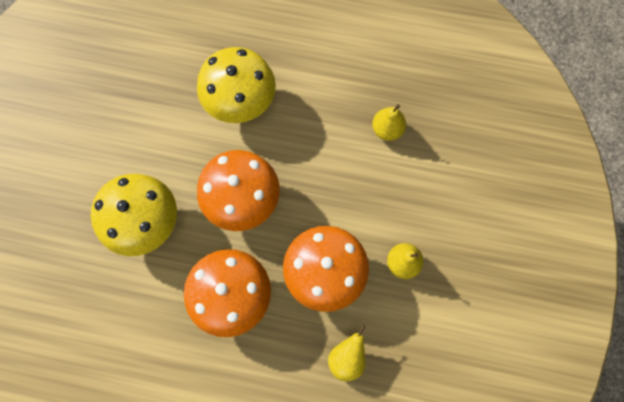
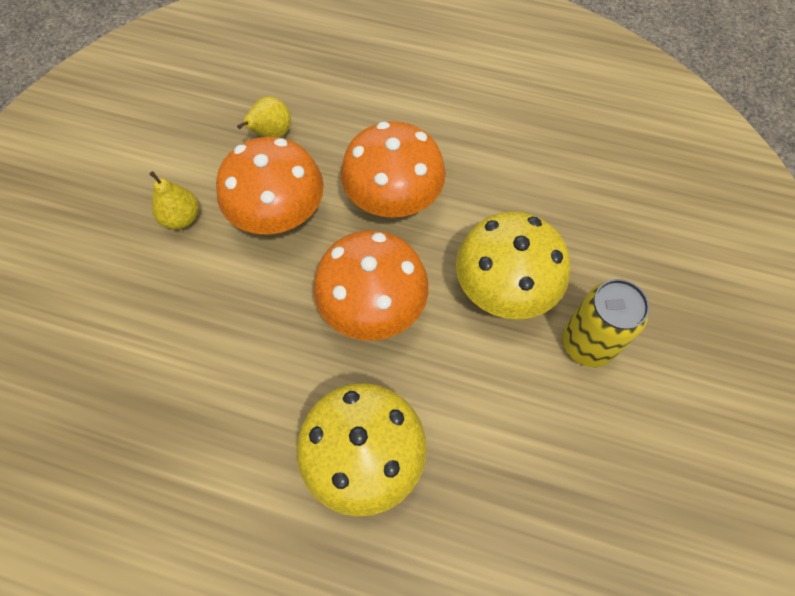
camera: 175 degrees left, 10 degrees down
(90, 186) = (587, 344): none -> yellow can
(387, 130) = (147, 391): yellow pear -> none

